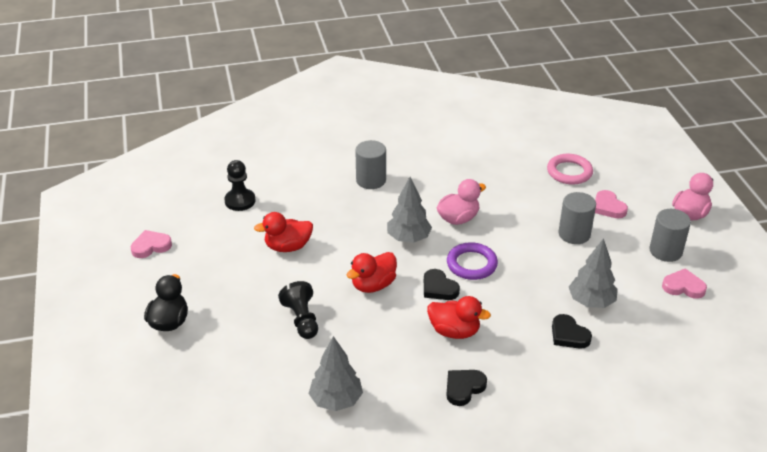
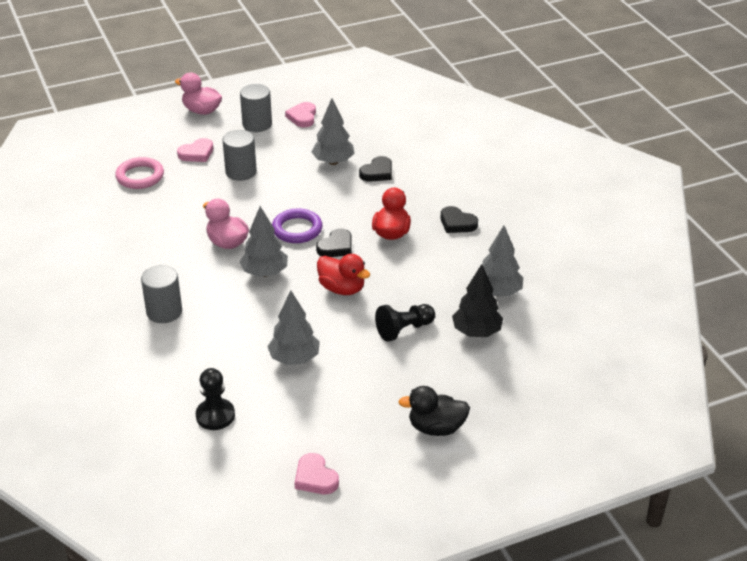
camera: 100 degrees left, 0 degrees up
(281, 371) = (476, 332): none -> black tree
(288, 247) = (294, 359): red duck -> grey tree

